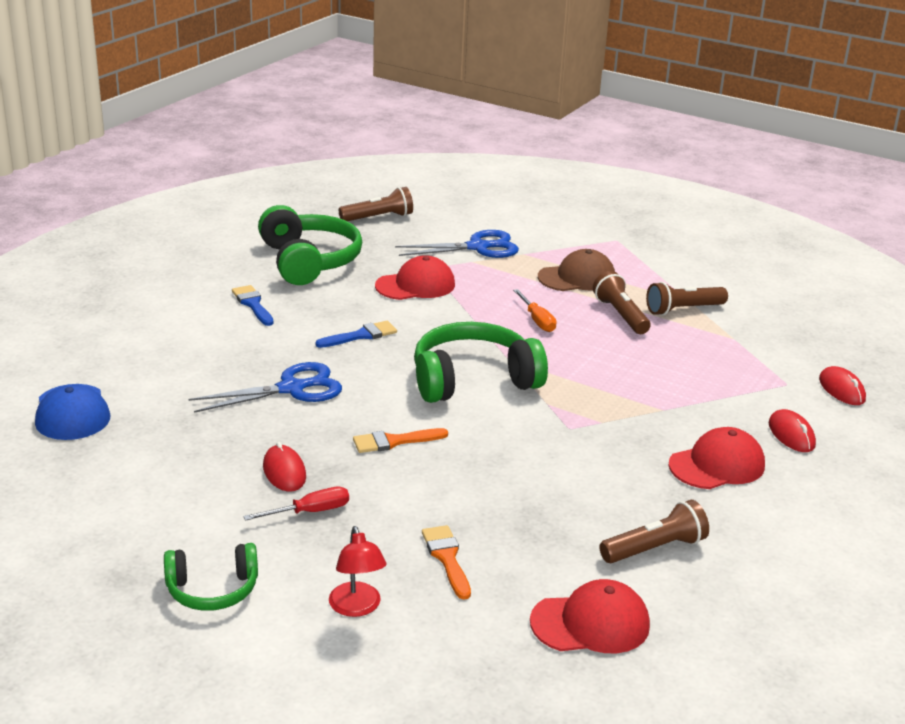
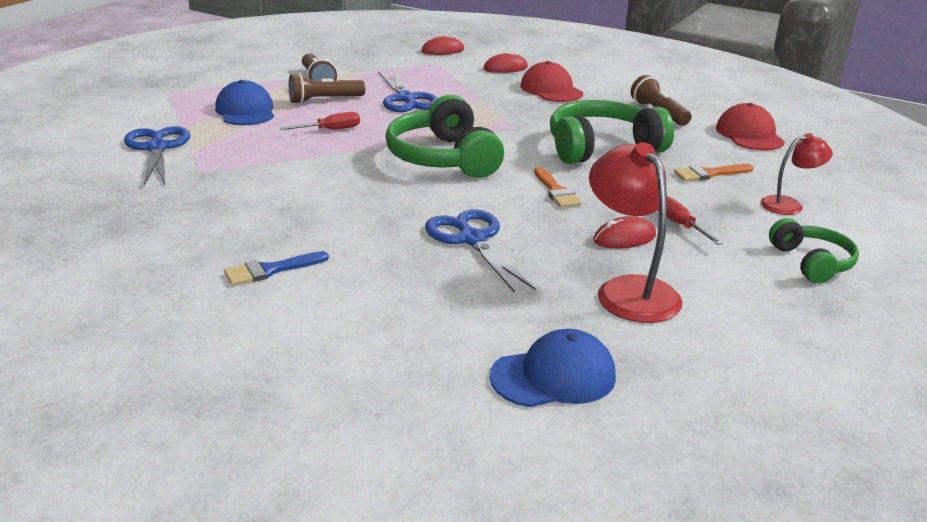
camera: 90 degrees left, 0 degrees up
(184, 462) = (629, 290): none -> red lamp
(309, 261) = (156, 238): green headphones -> green headphones (602, 148)
(361, 335) = (356, 206): blue brush -> none
(378, 218) = (42, 198): brown flashlight -> none
(415, 285) = (242, 179): red cap -> none
(537, 320) = (330, 130): orange screwdriver -> red screwdriver
(577, 278) = (245, 111): brown cap -> blue cap
(642, 361) = (406, 99): none -> blue scissors

